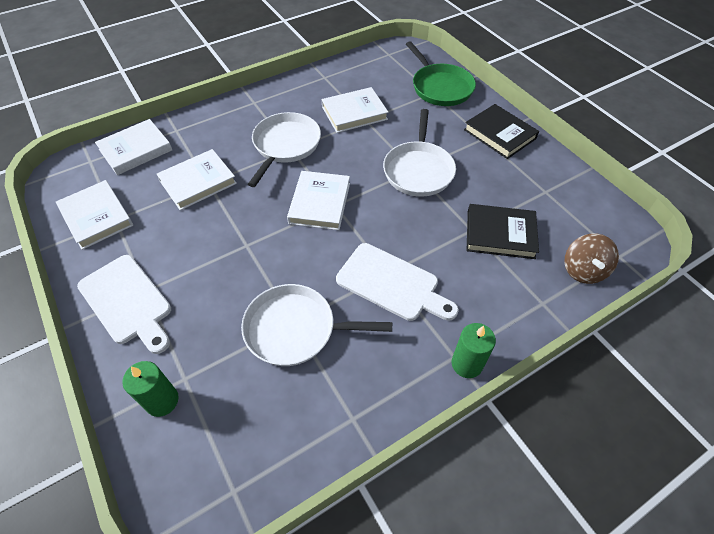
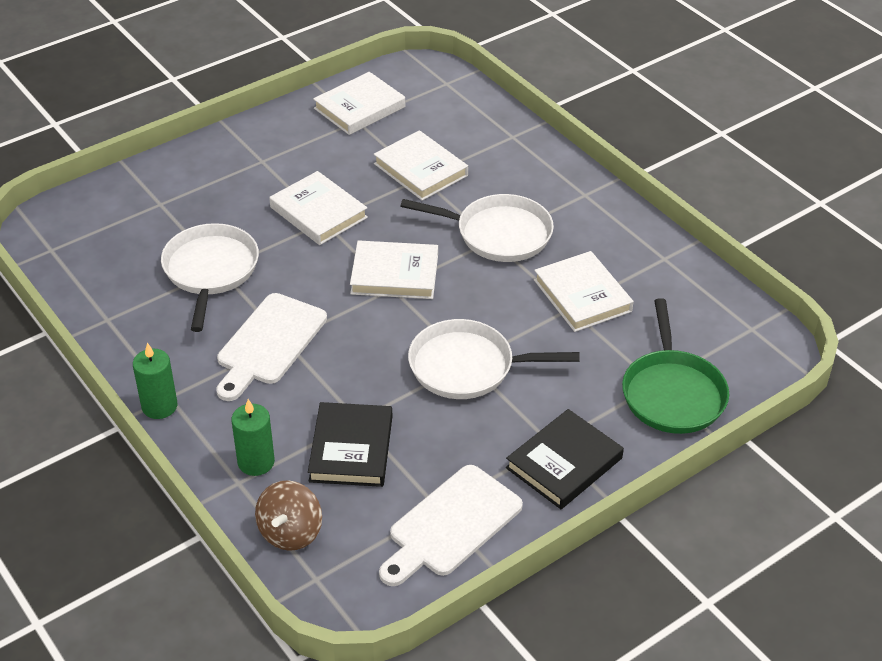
camera: 85 degrees right, 10 degrees down
(127, 302) = (248, 152): white cutting board -> white cutting board (451, 525)
(136, 150) = (470, 112): white book -> white book (318, 212)
(162, 401) = (139, 194): green candle -> green candle (256, 462)
(440, 87) = (672, 393): green pan -> green pan turned 60 degrees counterclockwise
(583, 270) = (290, 532): brown spinning top -> brown spinning top turned 75 degrees counterclockwise

